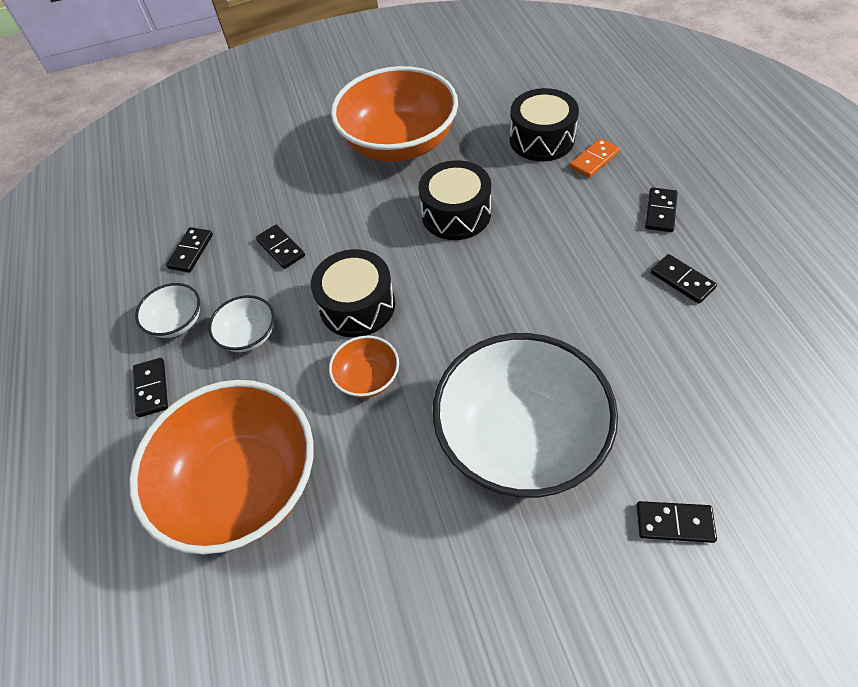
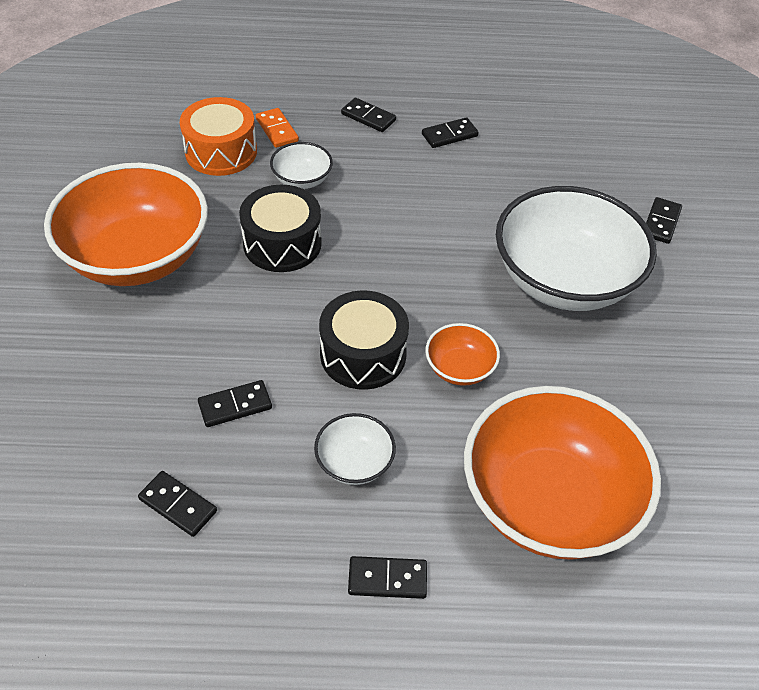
camera: 80 degrees left, 5 degrees down
(177, 322) = (294, 537): white bowl -> white bowl (302, 180)
(541, 139) = (221, 152): black drum -> orange drum

